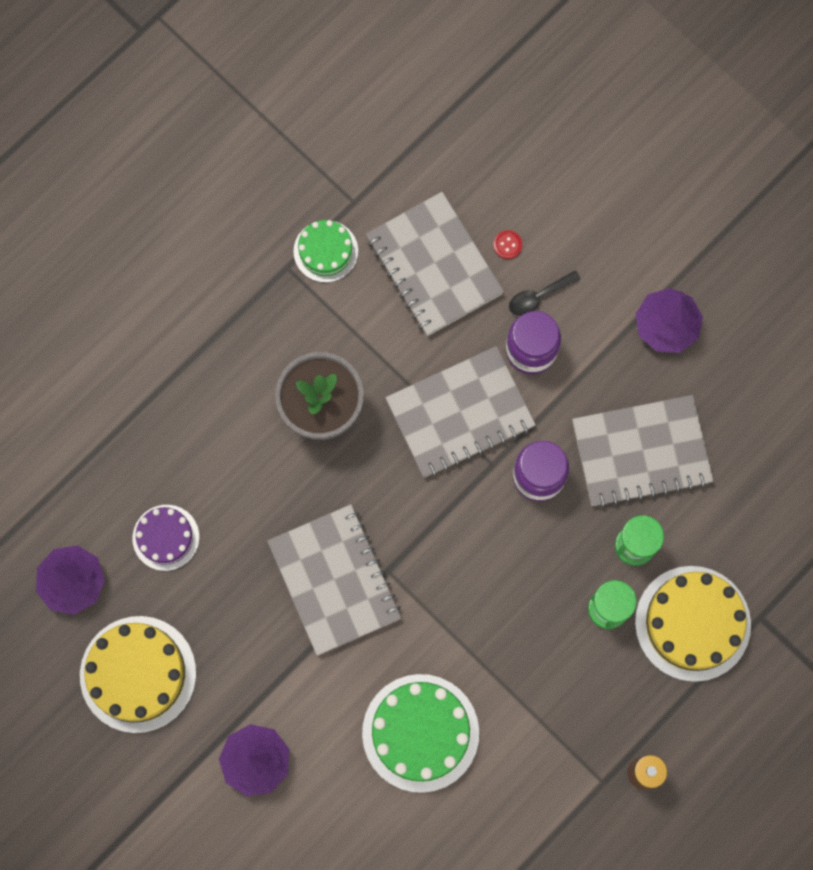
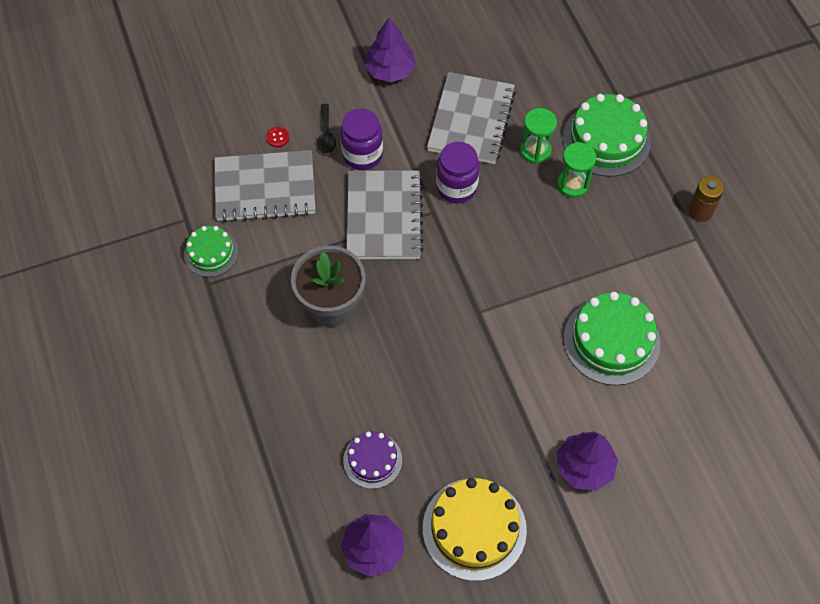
camera: 65 degrees left, 15 degrees down
(335, 580) = (467, 351): grey notebook -> none
(692, 623) = (606, 139): yellow cake -> green cake

